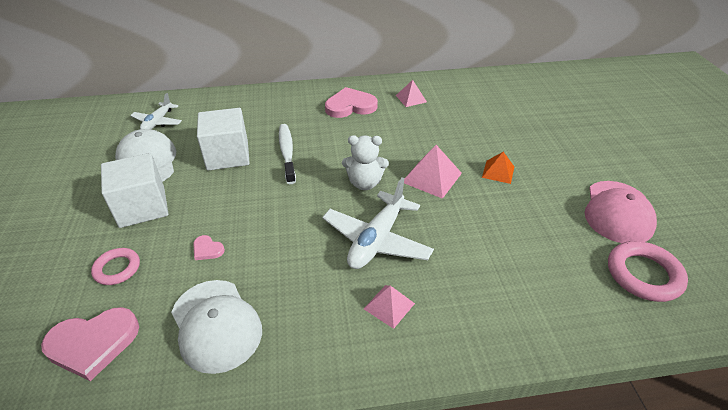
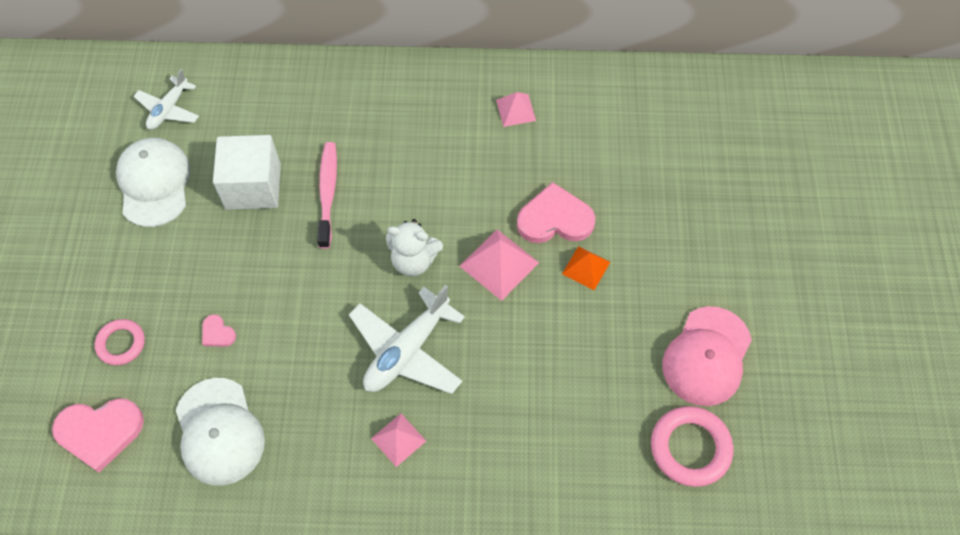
camera: 10 degrees right, 20 degrees up
(142, 207) = (148, 258): white cube -> none
(287, 152) = (328, 193): white toothbrush -> pink toothbrush
(350, 106) = (428, 114): pink heart -> pink heart (555, 219)

